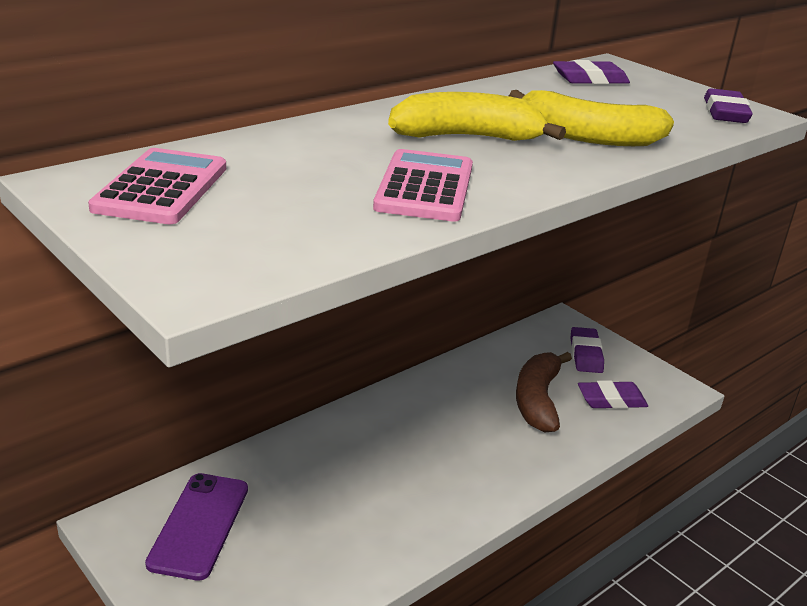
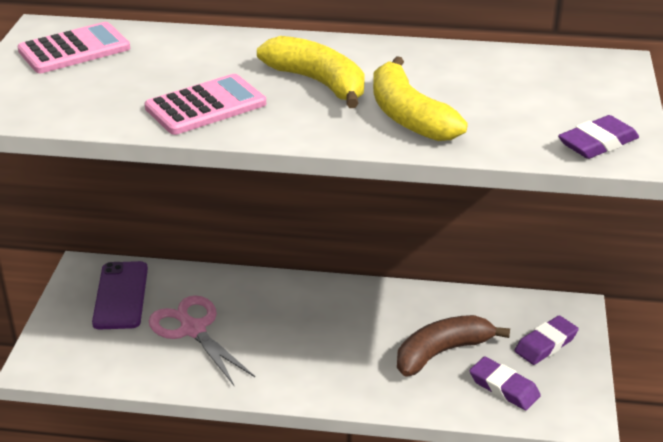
camera: 50 degrees right, 5 degrees up
(199, 525) = (121, 295): purple phone -> purple phone turned 60 degrees counterclockwise
(322, 509) = (192, 329): none -> pink scissors
(590, 79) = (550, 70): purple eraser -> none

